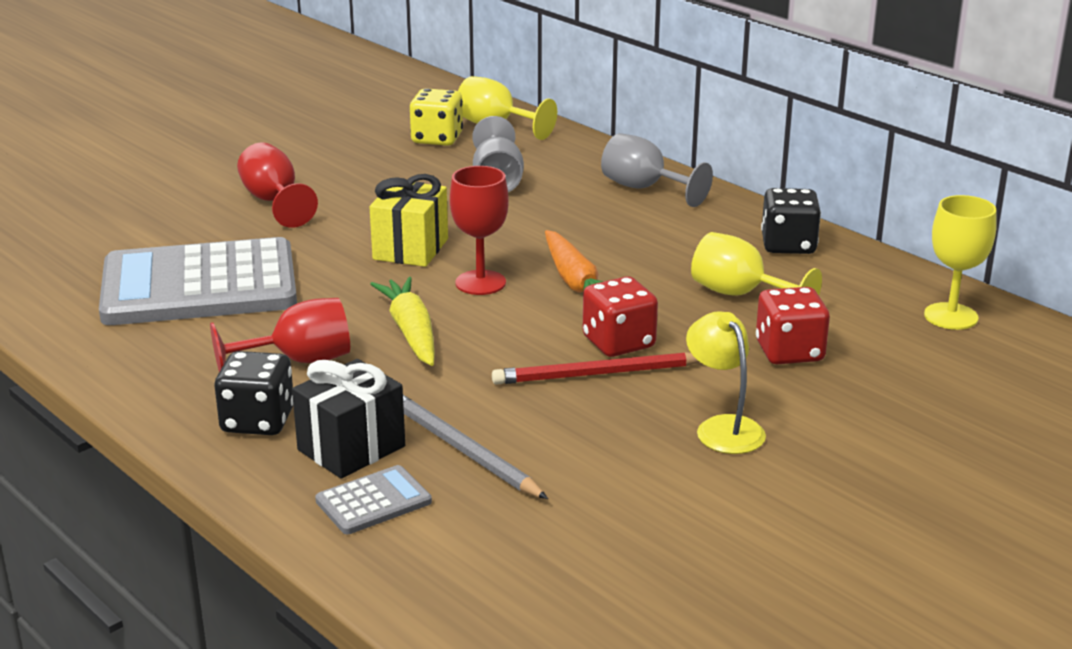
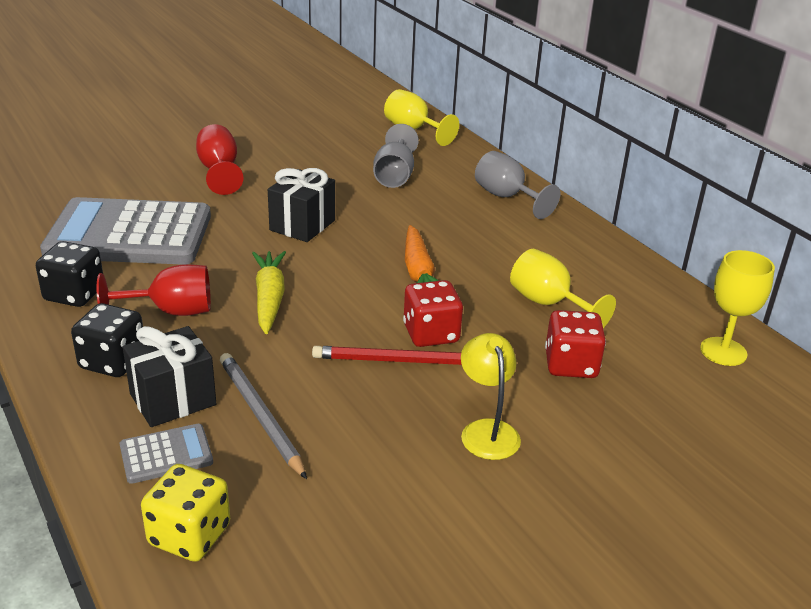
camera: 10 degrees right, 5 degrees up
(410, 249) = (302, 225): yellow gift -> black gift
(437, 138) = (364, 135): yellow dice -> yellow dice (189, 535)
(480, 283) = (343, 262): red goblet -> none
(788, 245) = (605, 264): black dice -> black dice (74, 294)

